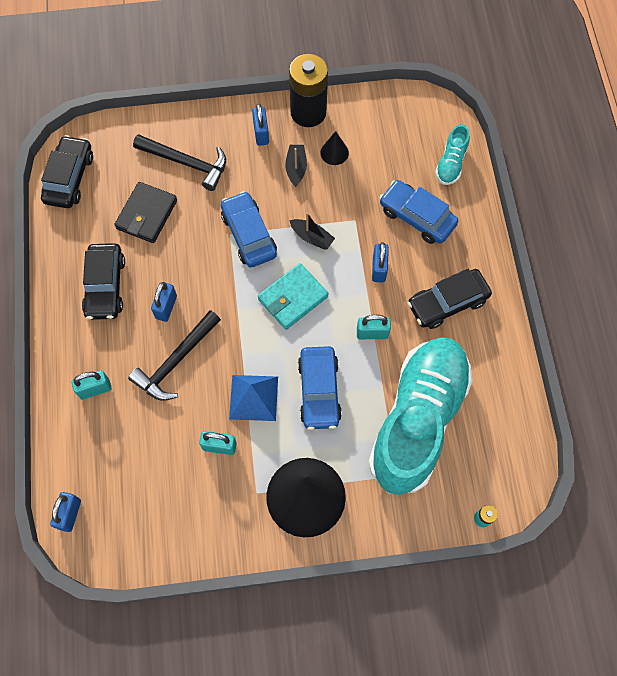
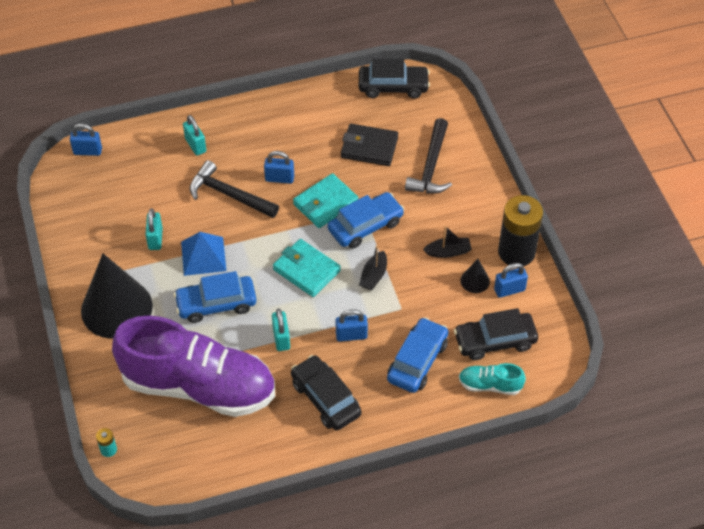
camera: 80 degrees right, 15 degrees down
(105, 286) = (291, 133): black car -> black car (495, 341)
(211, 267) = (325, 203): none -> turquoise wallet
(261, 134) = (480, 218): blue padlock -> blue padlock (509, 290)
(418, 420) = (199, 386): turquoise shoe -> purple shoe

